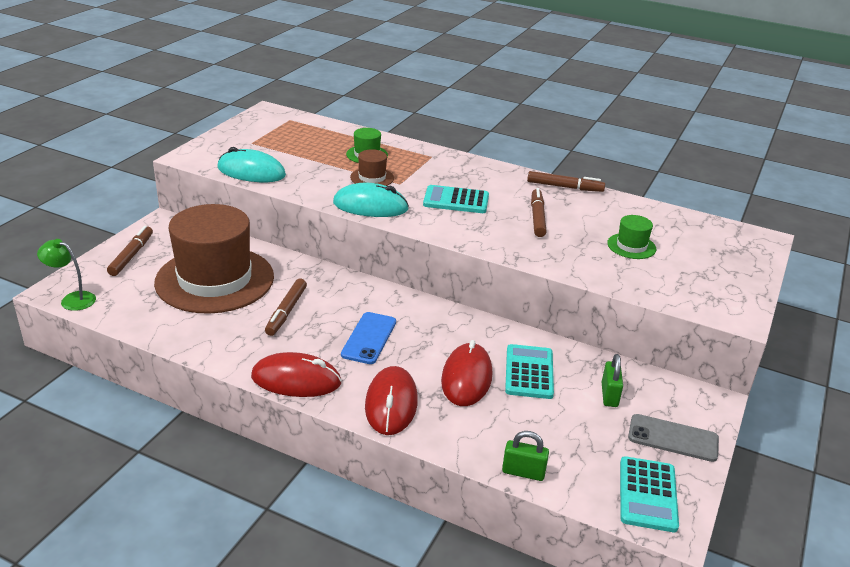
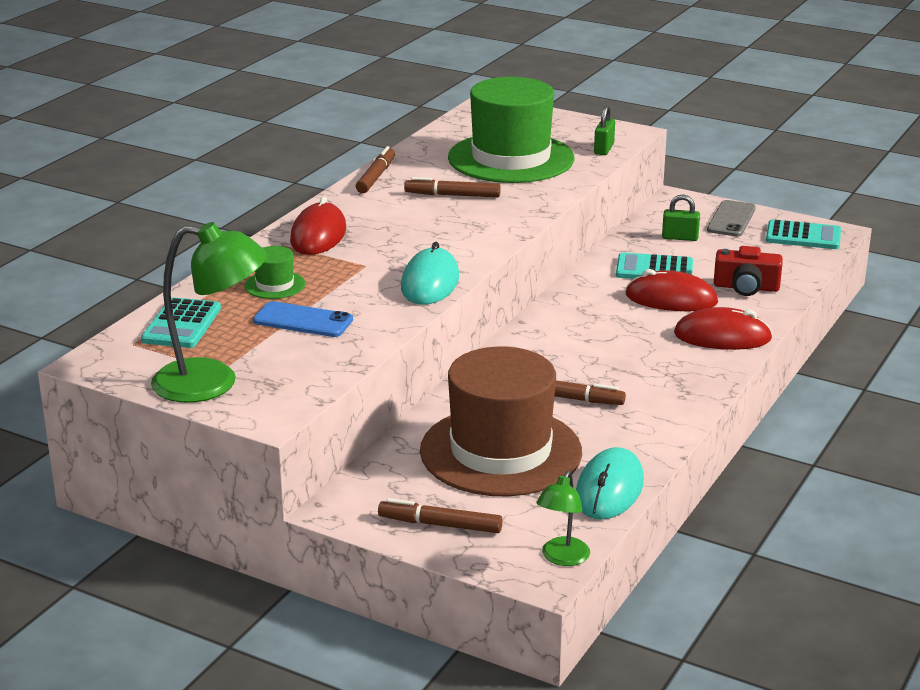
camera: 85 degrees left, 5 degrees down
(235, 141) = (212, 383): none -> green lamp
(251, 172) = (327, 363): turquoise mouse -> turquoise mouse (609, 489)
(296, 380) = (698, 387): red mouse -> red mouse (318, 235)
(369, 338) = (613, 348): blue phone -> blue phone (303, 320)
(372, 178) = (348, 282): brown hat -> none
(456, 200) = (412, 234): turquoise calculator -> turquoise calculator (181, 324)
(501, 431) = (746, 287): none -> red camera
(523, 472) = (796, 281): green padlock -> green padlock (604, 149)
(631, 246) = (511, 158): green hat -> green hat, size x2.45

